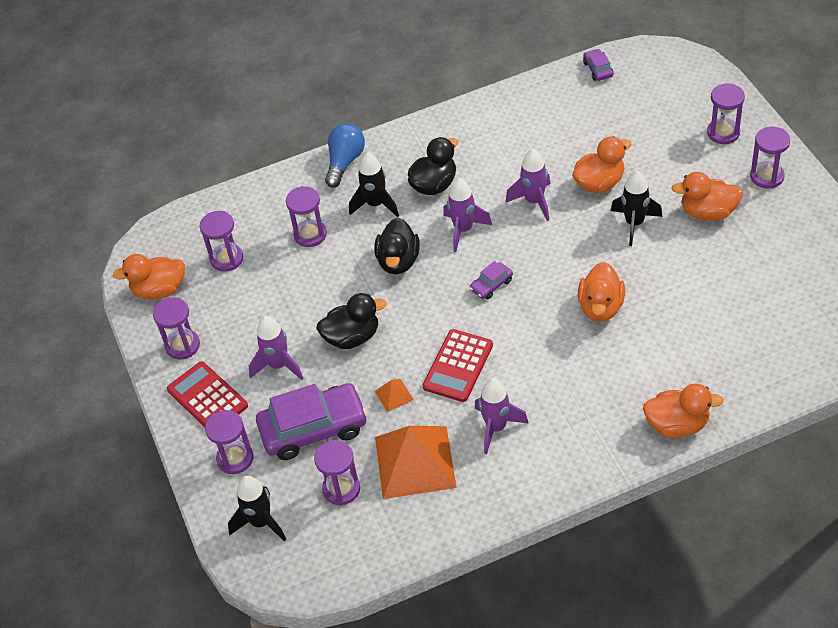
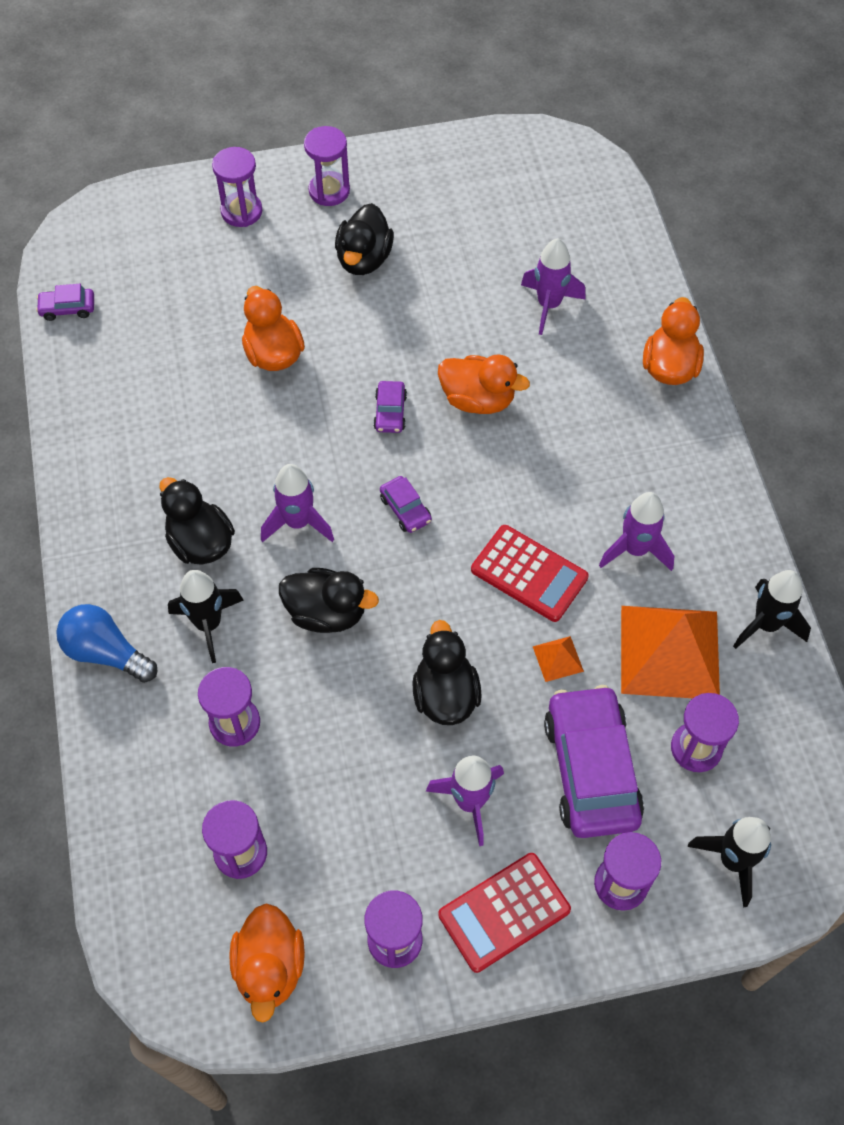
camera: 85 degrees left, 10 degrees up
(534, 201) = (278, 431): purple rocket -> purple rocket (549, 305)
(571, 258) = (390, 412): none -> purple car
(634, 223) = (356, 334): black rocket -> black rocket (766, 624)
(708, 212) = (364, 259): orange duck -> black duck

